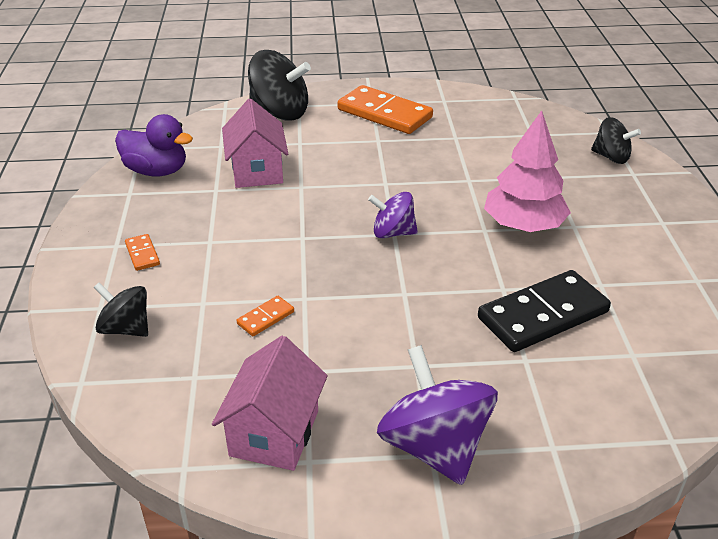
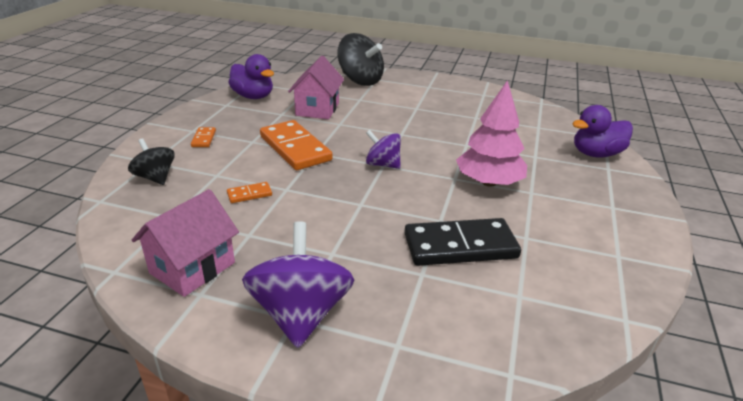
camera: 20 degrees right, 5 degrees down
(384, 114) = (433, 94): orange domino -> orange domino (295, 148)
(611, 157) = (596, 154): black spinning top -> purple duck

